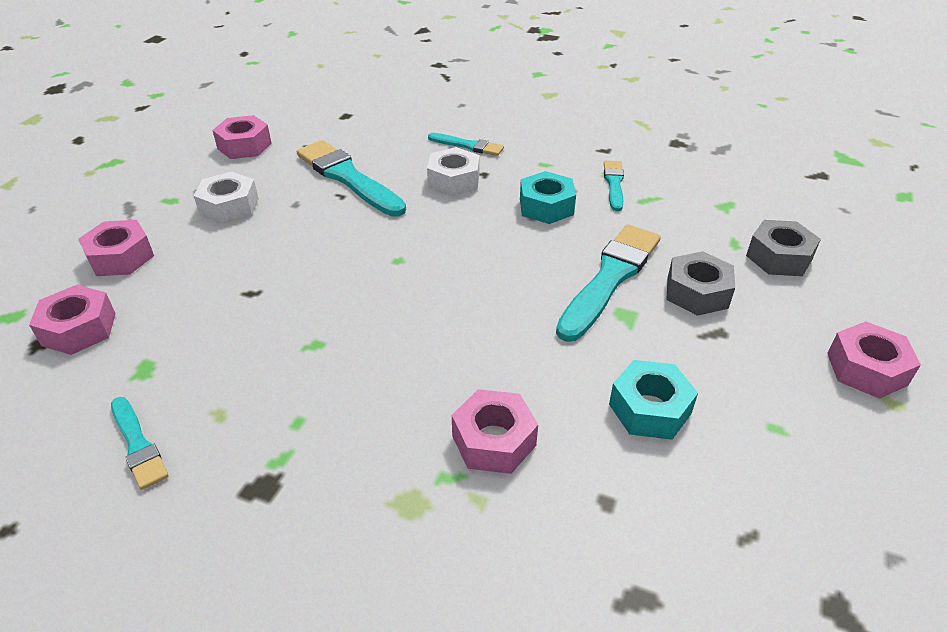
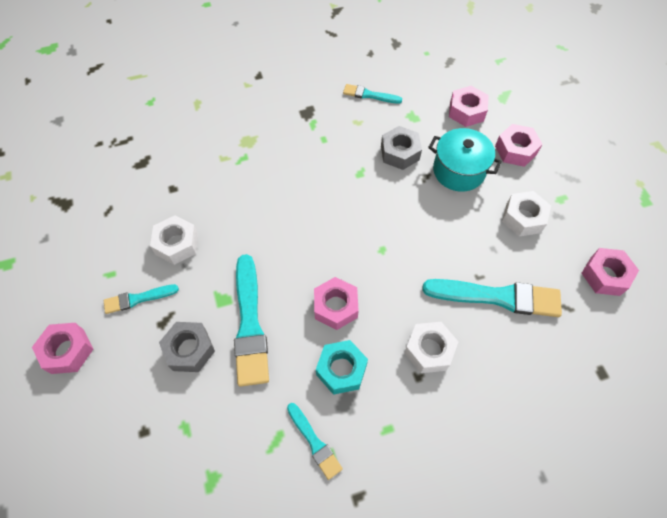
camera: 140 degrees right, 20 degrees up
(209, 276) = (459, 171): none -> turquoise pot
(468, 146) = (466, 407): turquoise brush -> turquoise brush (138, 299)
(493, 440) = (237, 183): pink nut -> pink nut (336, 306)
(649, 409) = (177, 244): turquoise nut -> white nut
(779, 257) = (147, 433): grey nut -> grey nut (400, 153)

